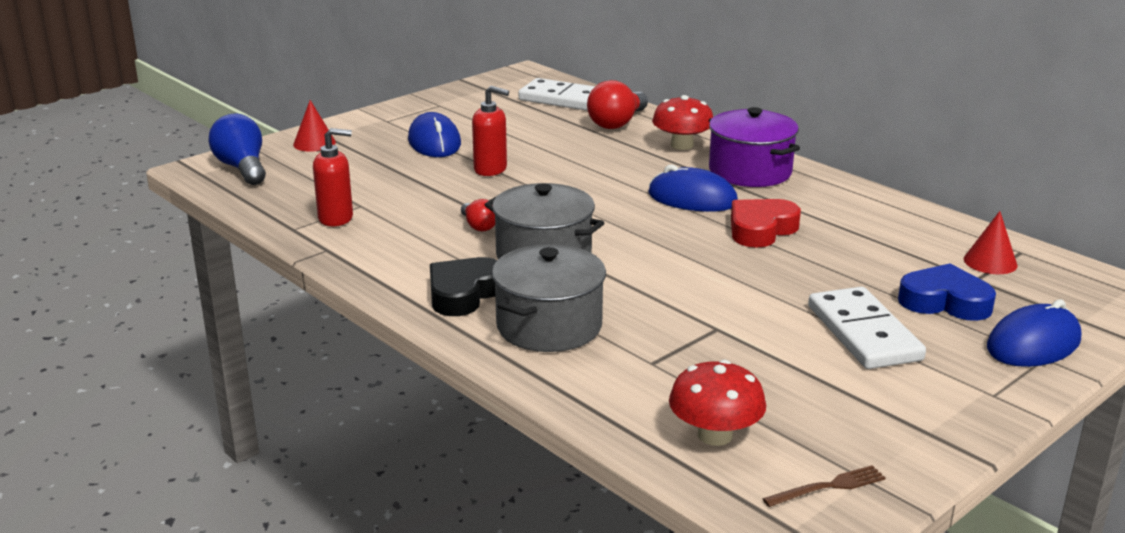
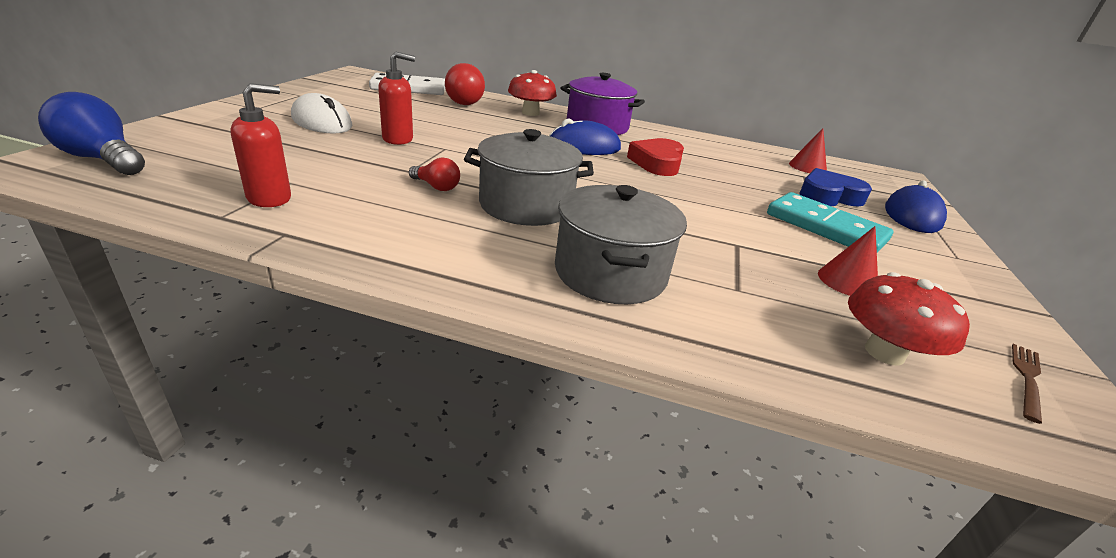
camera: 35 degrees left, 5 degrees up
(314, 143) = (186, 130): red cone -> red cone (847, 281)
(434, 142) = (322, 122): blue mouse -> white mouse
(464, 293) = (491, 255): black heart -> none
(863, 333) = (825, 227): white domino -> turquoise domino

